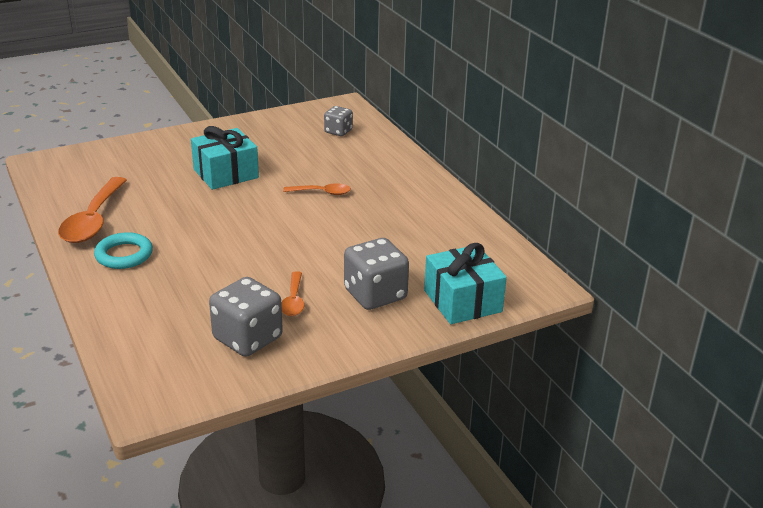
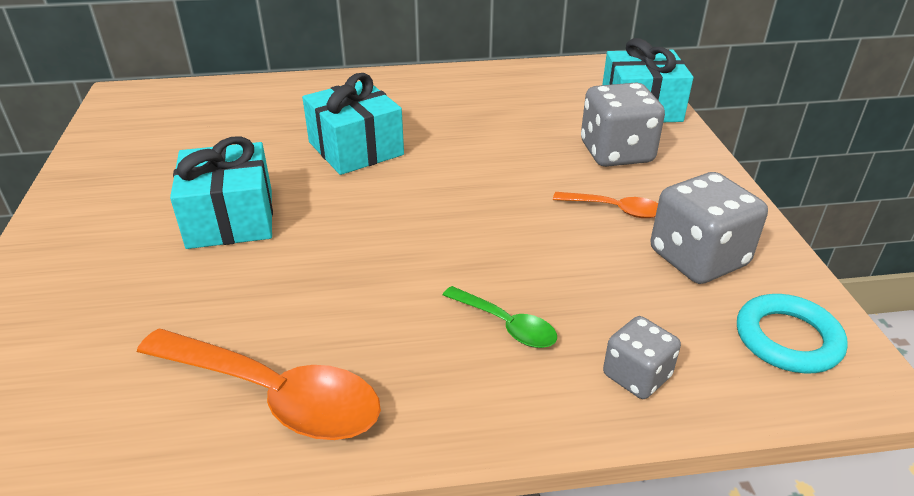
camera: 70 degrees left, 5 degrees up
(124, 255) = (426, 362): turquoise ring -> turquoise ring (787, 339)
(159, 274) = (506, 325): none -> green spoon
(322, 192) = (355, 148): orange spoon -> turquoise gift
(338, 131) = (197, 111): grey dice -> grey dice (636, 376)

